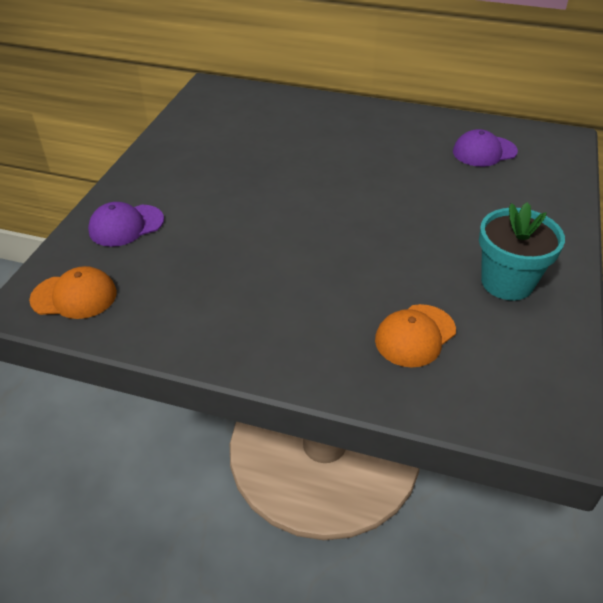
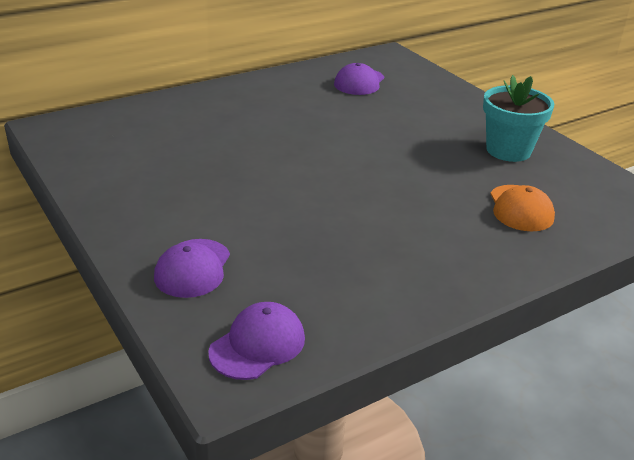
camera: 50 degrees left, 10 degrees down
(74, 296) = (258, 345): orange cap -> purple cap

